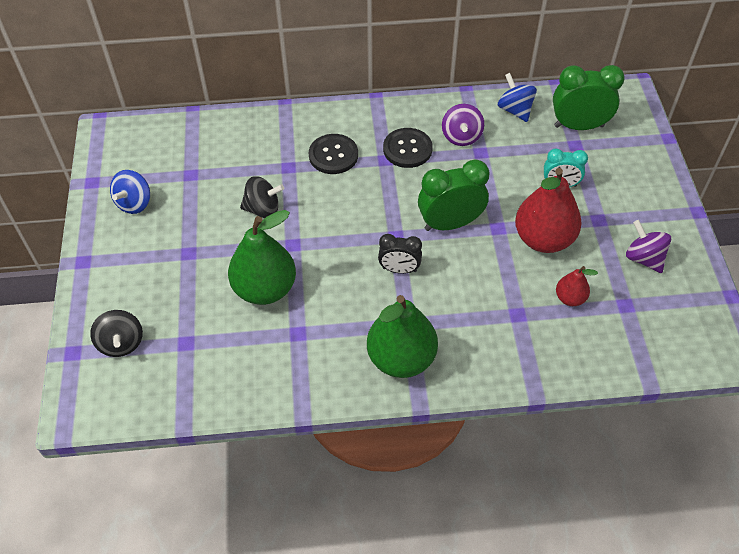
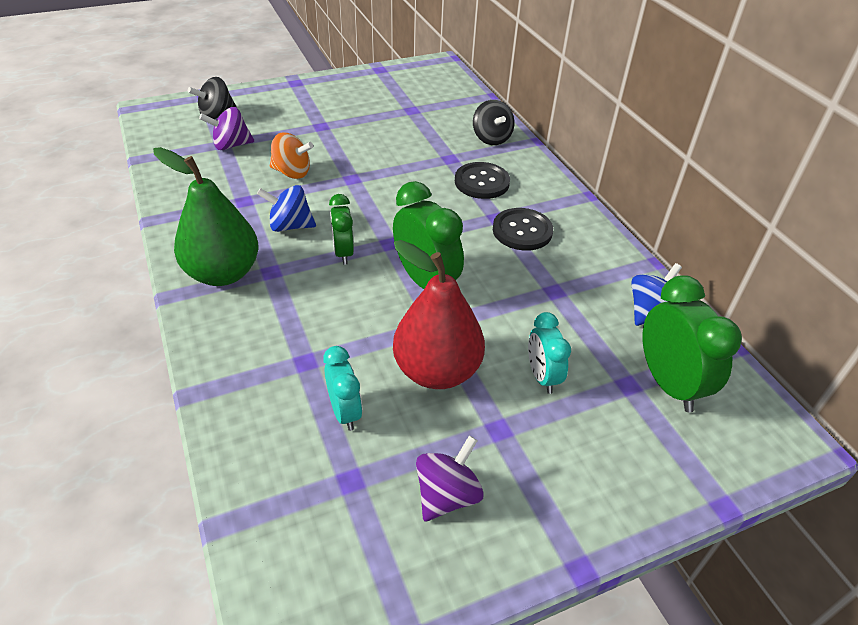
camera: 70 degrees right, 10 degrees down
(134, 203) = (366, 91): blue spinning top -> blue spinning top (290, 226)
(263, 209) = (388, 154): black spinning top -> black spinning top (491, 138)
(265, 289) = (292, 172): green pear -> orange spinning top
(399, 269) = (343, 253): black clock -> green clock
(461, 137) = (569, 270): purple spinning top -> purple spinning top (231, 145)
(570, 298) = (345, 412): red pear -> turquoise clock

